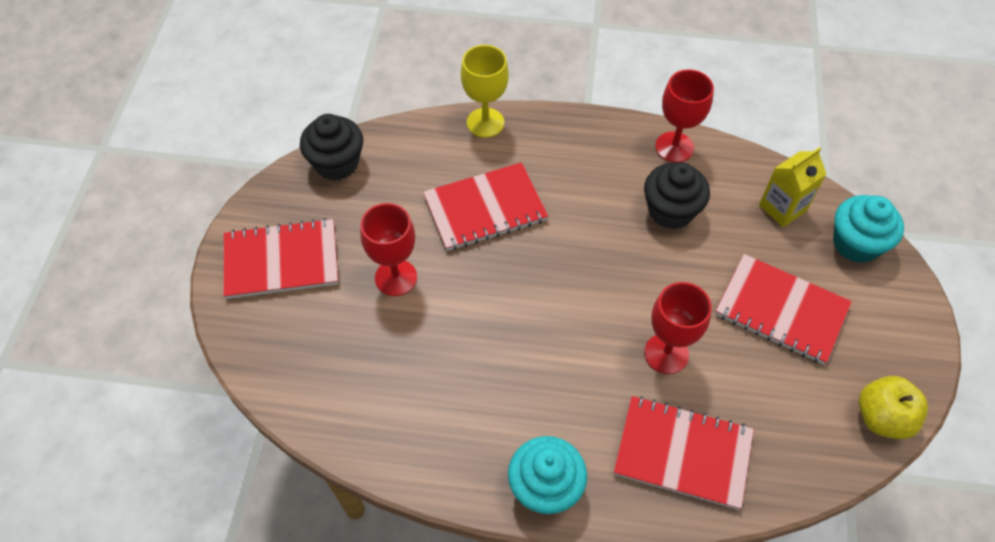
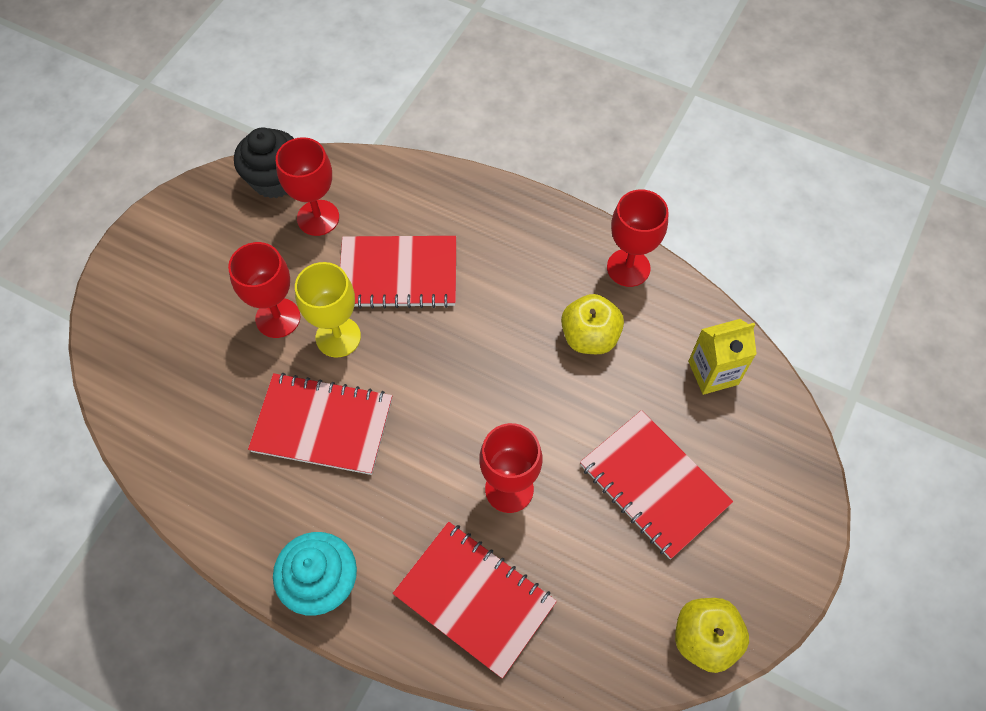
camera: 20 degrees right, 5 degrees up
(281, 261) = (178, 265): red notebook -> red notebook (322, 425)
(391, 184) = (318, 218): none -> red goblet
(485, 123) = (442, 180): yellow goblet -> yellow goblet (338, 337)
(670, 211) = (589, 337): black cupcake -> yellow apple
(856, 243) = (775, 439): turquoise cupcake -> none

